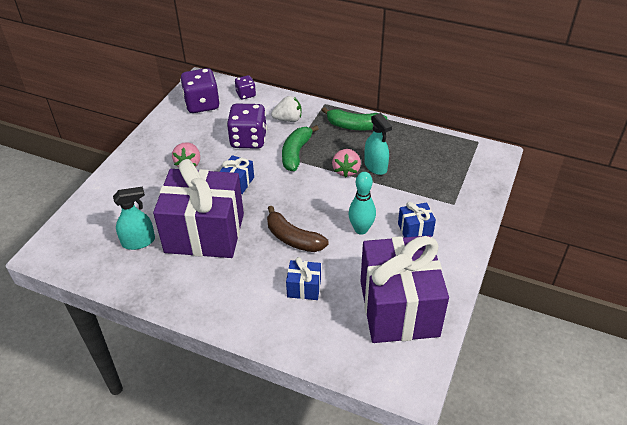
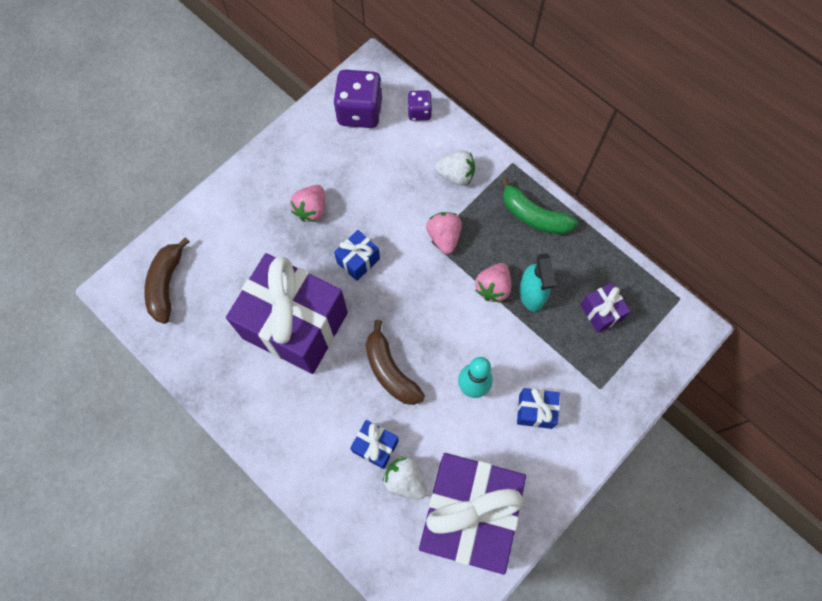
camera: 20 degrees right, 25 degrees up
(86, 238) = (166, 284): none -> brown banana
(138, 241) = (220, 311): turquoise spray bottle -> none
(248, 140) = (395, 194): purple dice -> none
(296, 153) = (444, 237): green banana -> pink strawberry
(338, 302) = (405, 480): none -> white strawberry
(429, 163) = (601, 312): none -> purple gift

